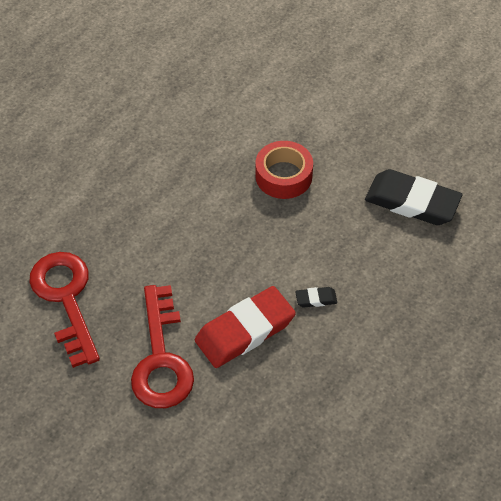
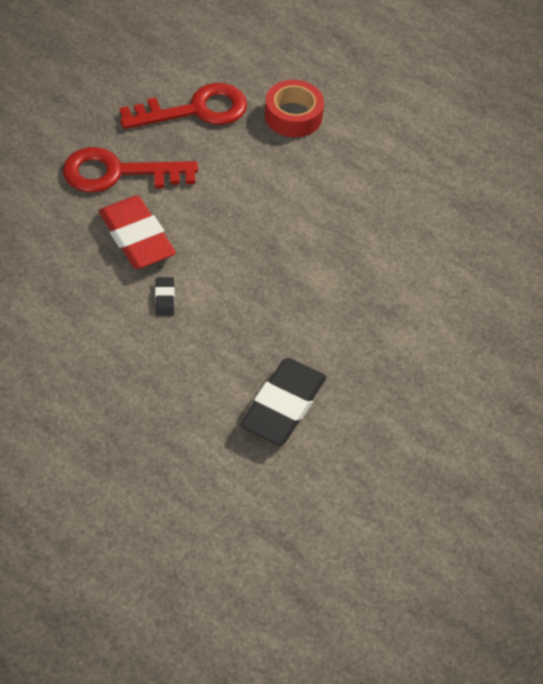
camera: 90 degrees right, 0 degrees up
(283, 176) = (330, 290): red tape -> red tape (293, 116)

